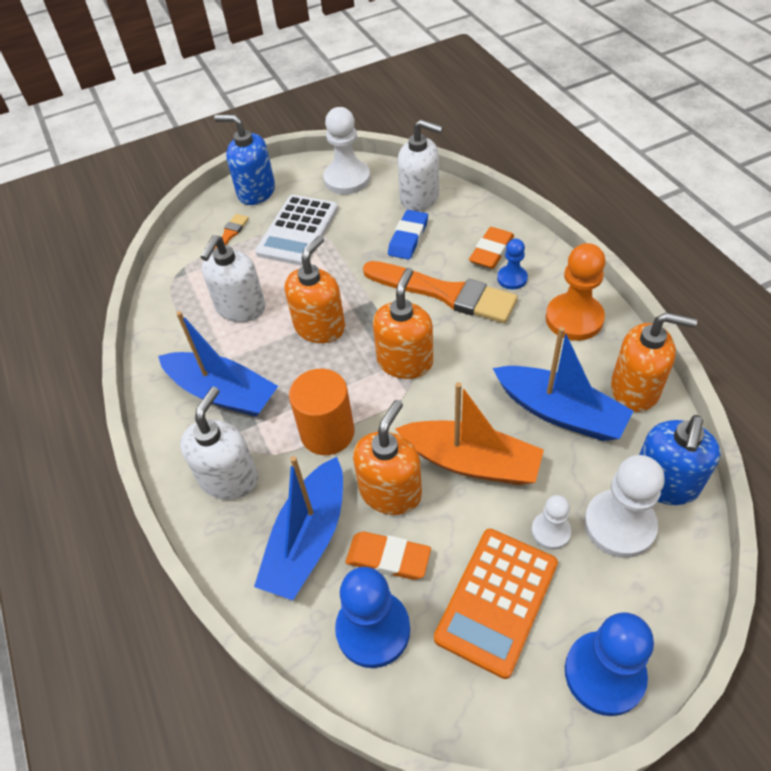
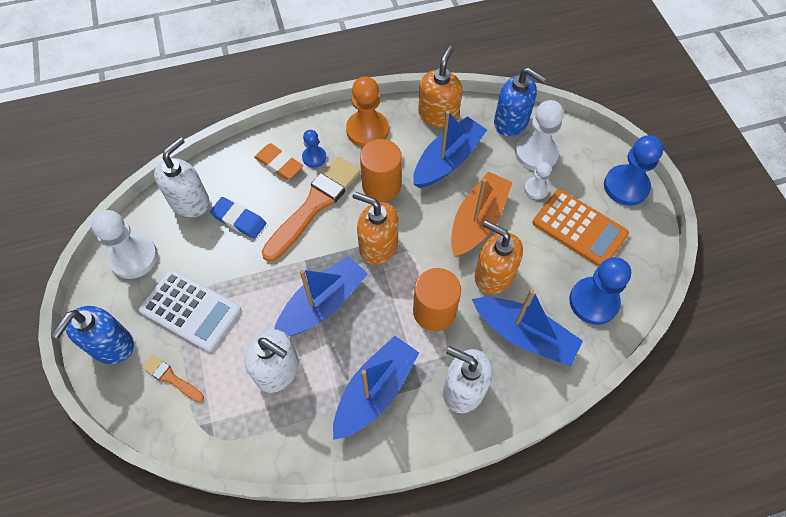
camera: 85 degrees left, 10 degrees up
(320, 327) = (322, 304): orange soap dispenser -> blue boat
(388, 558) = (544, 285): orange eraser -> none
(493, 348) = (381, 185): none -> orange cylinder

